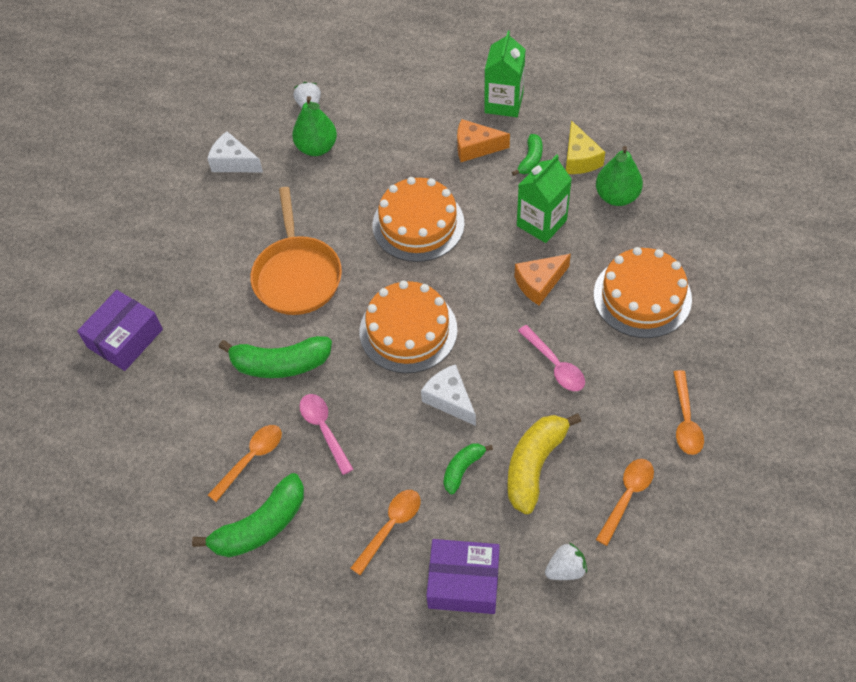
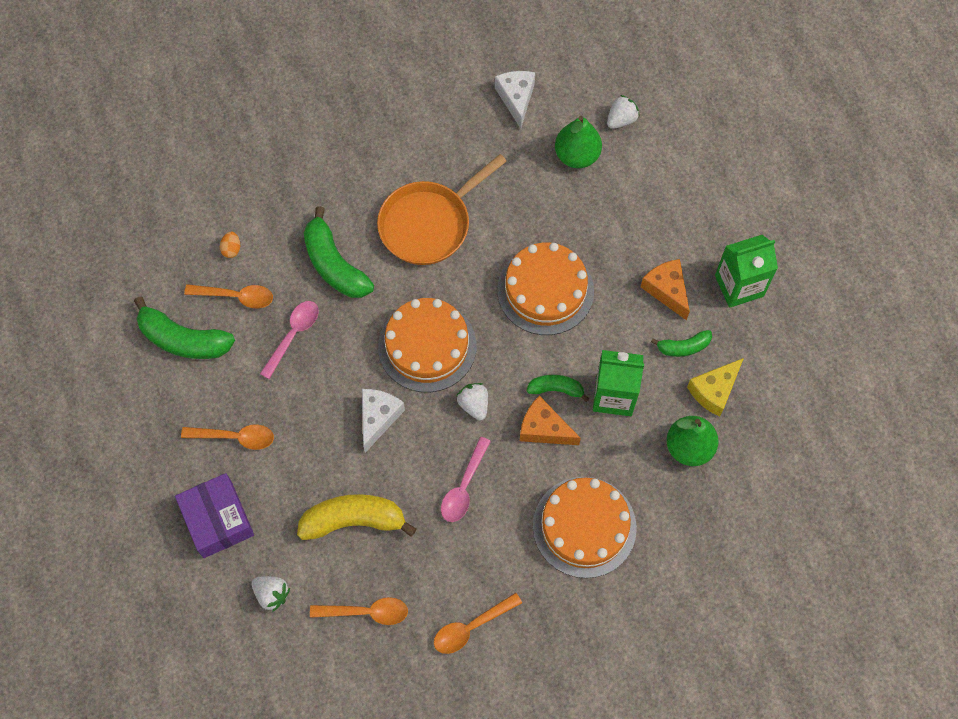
camera: 55 degrees right, 10 degrees up
(125, 338) = (289, 133): purple box -> none
(201, 440) = (231, 249): none -> orange egg
(462, 469) = (318, 464): green banana -> green banana (556, 389)
(485, 322) = (474, 405): none -> white strawberry

